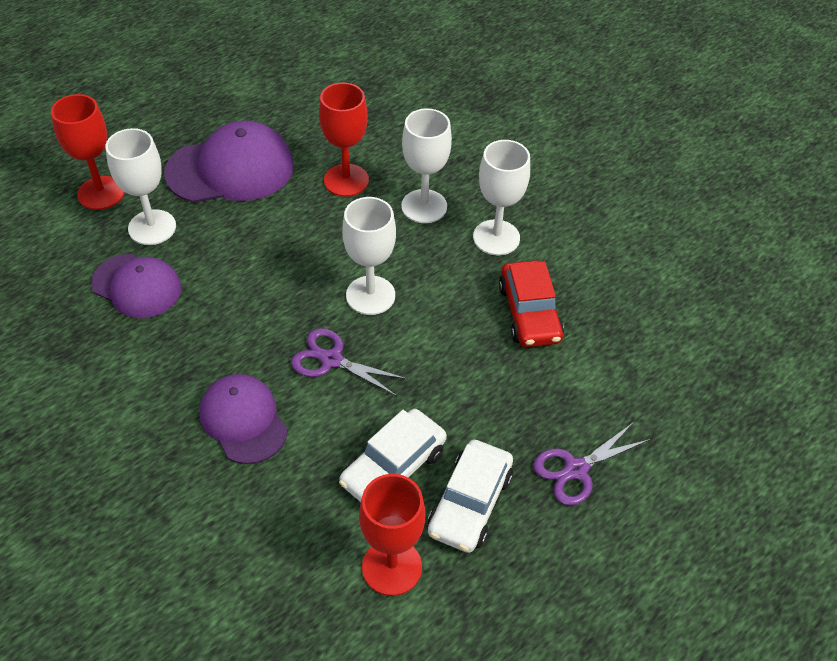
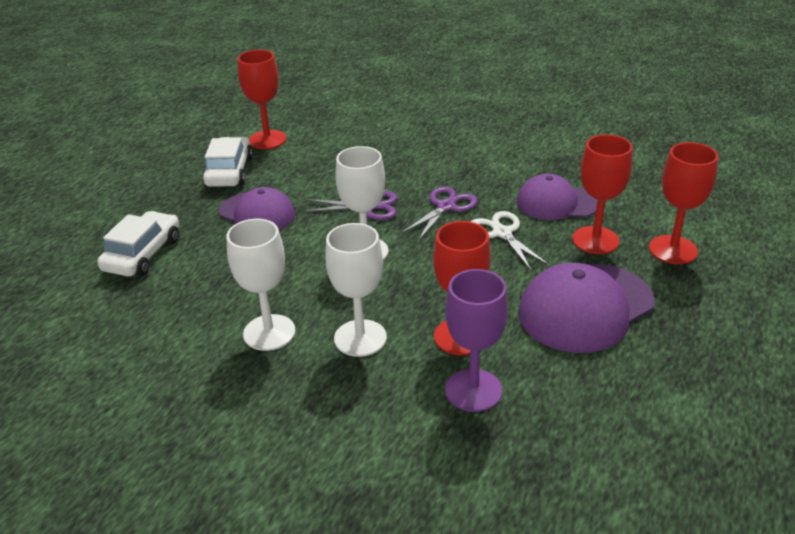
camera: 160 degrees right, 15 degrees down
(152, 227) = (595, 240): white goblet -> red goblet
(226, 268) = (502, 233): none -> white scissors
(243, 420) = (404, 165): purple cap -> purple cap (257, 213)
(366, 140) = (473, 390): none -> purple goblet
(393, 467) = (288, 172): white car -> white car (143, 254)
(529, 313) = (216, 281): red car -> none
(576, 469) = (157, 203): purple scissors -> purple scissors (446, 207)

